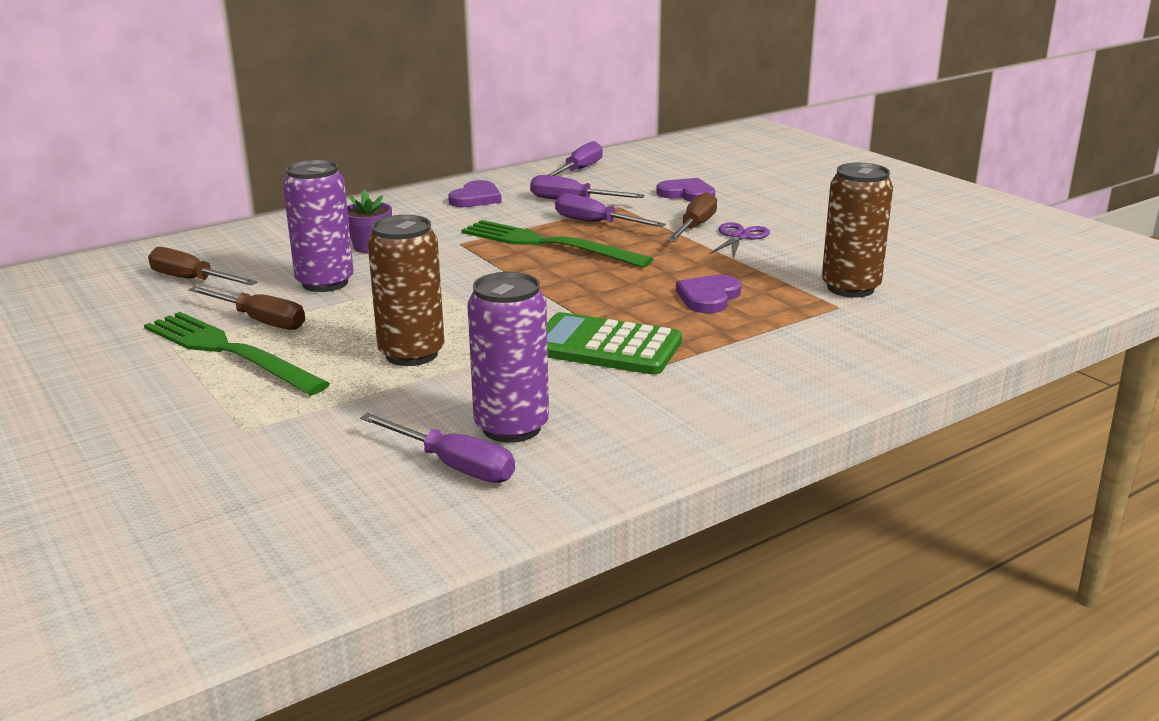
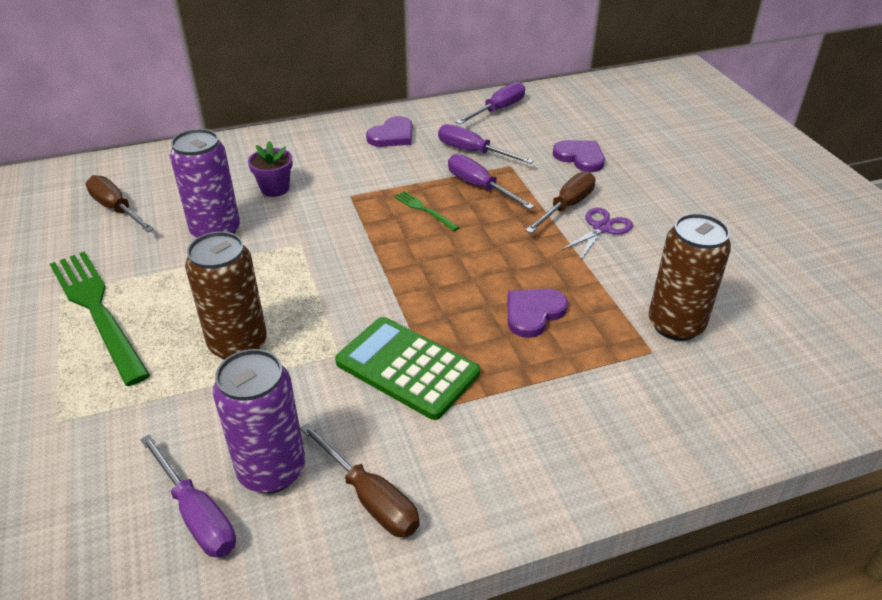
camera: 15 degrees right, 15 degrees up
(260, 321) = (141, 273): brown screwdriver -> brown screwdriver (370, 498)
(548, 244) = (424, 210): green fork -> green fork, size x0.45

